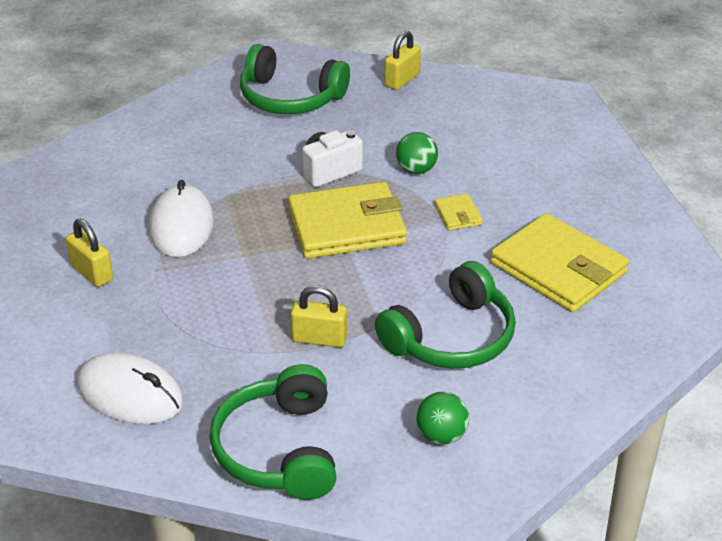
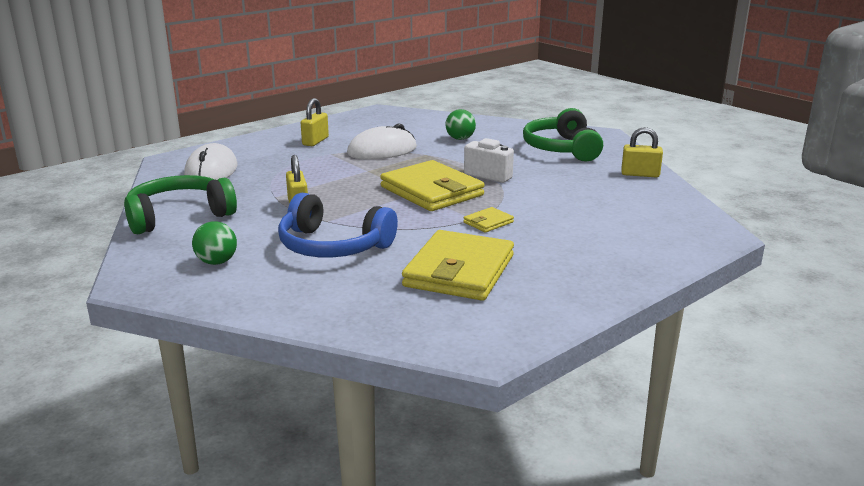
camera: 65 degrees right, 15 degrees down
(416, 170) = (528, 199): green ball -> green ball (460, 139)
(451, 337) = (333, 246): green headphones -> blue headphones

